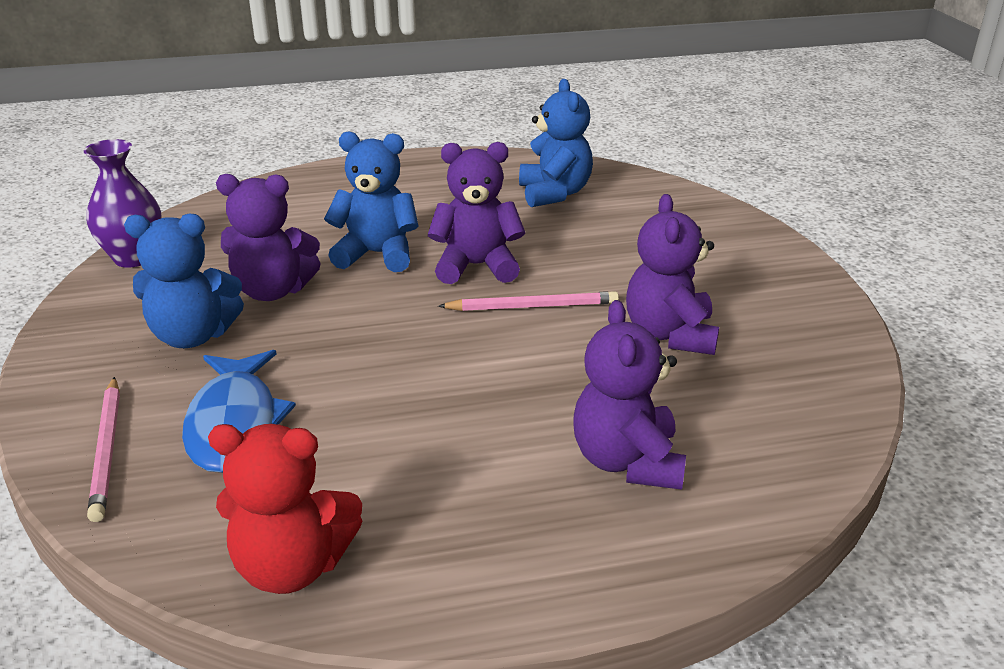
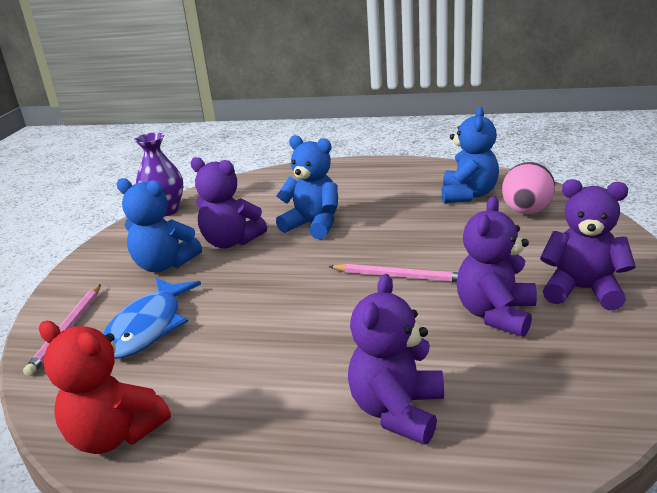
camera: 25 degrees right, 5 degrees down
(476, 266) = (377, 241): purple teddy bear -> purple teddy bear (582, 290)
(634, 208) = (526, 212): none -> pink egg

